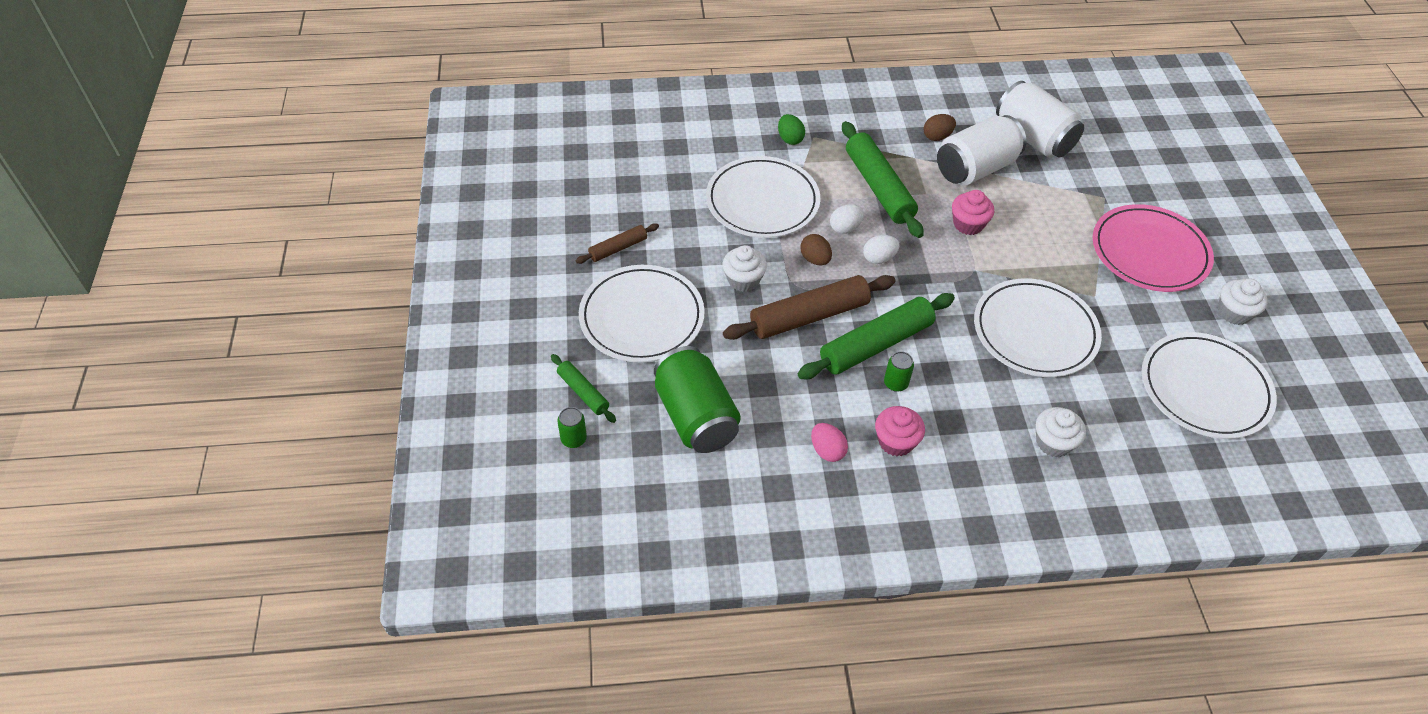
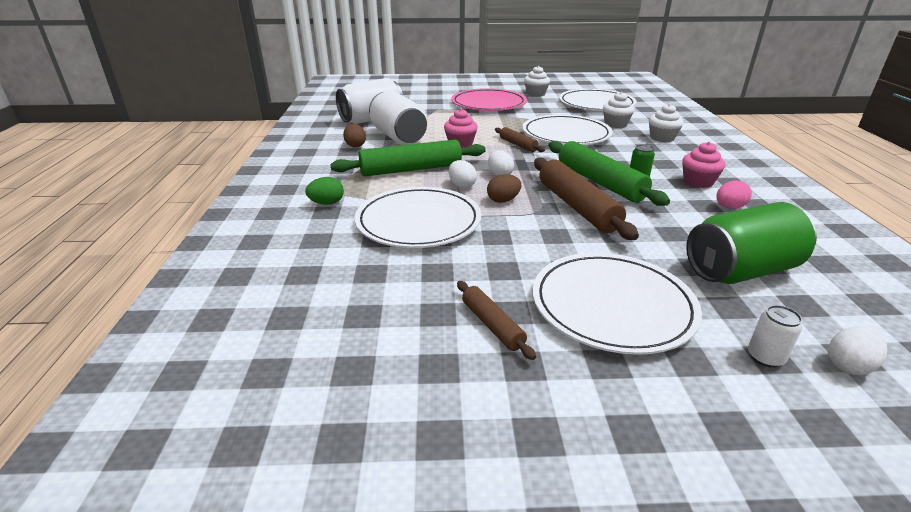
camera: 85 degrees left, 20 degrees down
(573, 439) = (848, 366): green can -> white egg
(583, 392) = (765, 357): green rolling pin -> white can
(743, 280) = (536, 237): white cupcake -> white cupcake (615, 124)
(979, 278) = (518, 145): none -> brown rolling pin

